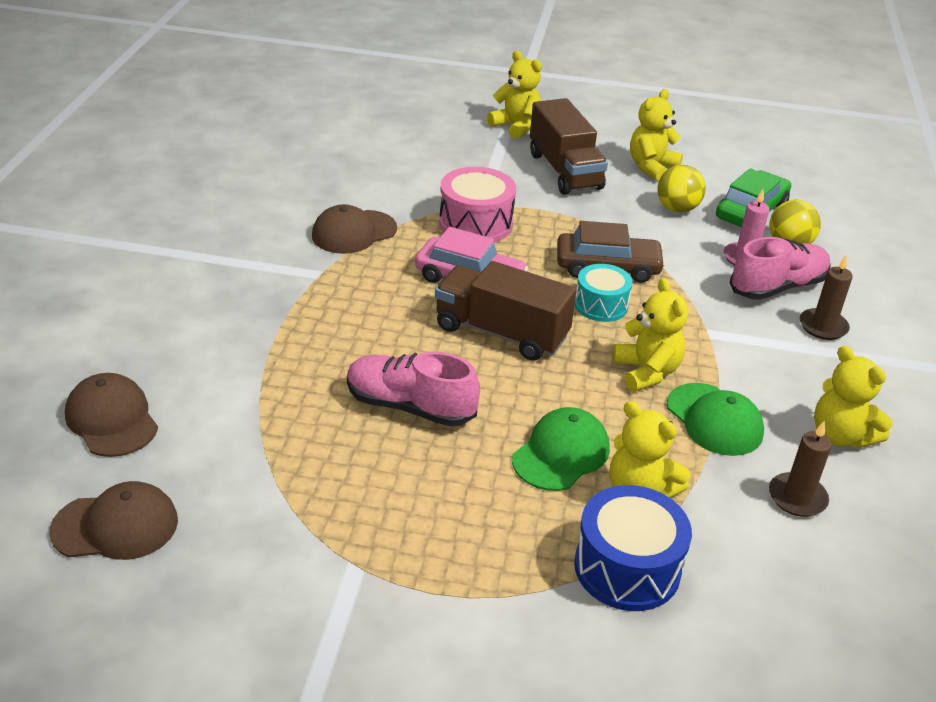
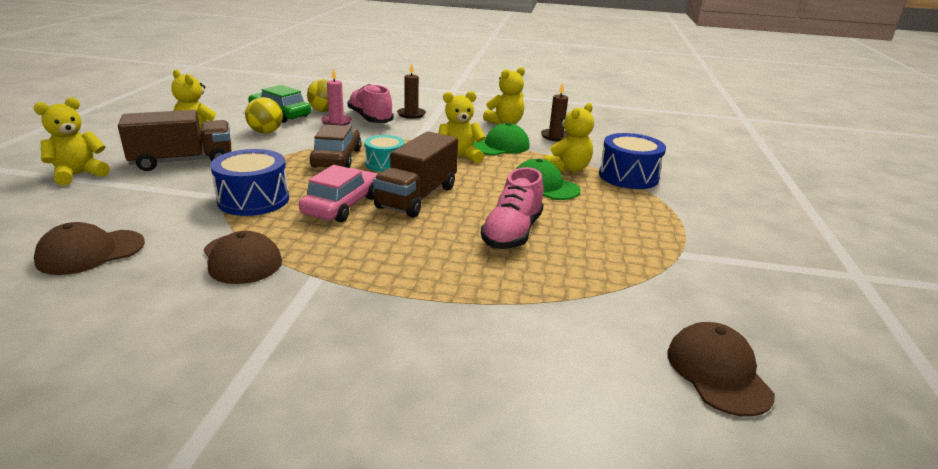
camera: 90 degrees left, 10 degrees down
(112, 419) = (578, 398): brown cap -> brown cap (90, 252)
(475, 223) = (253, 200): pink drum -> blue drum

